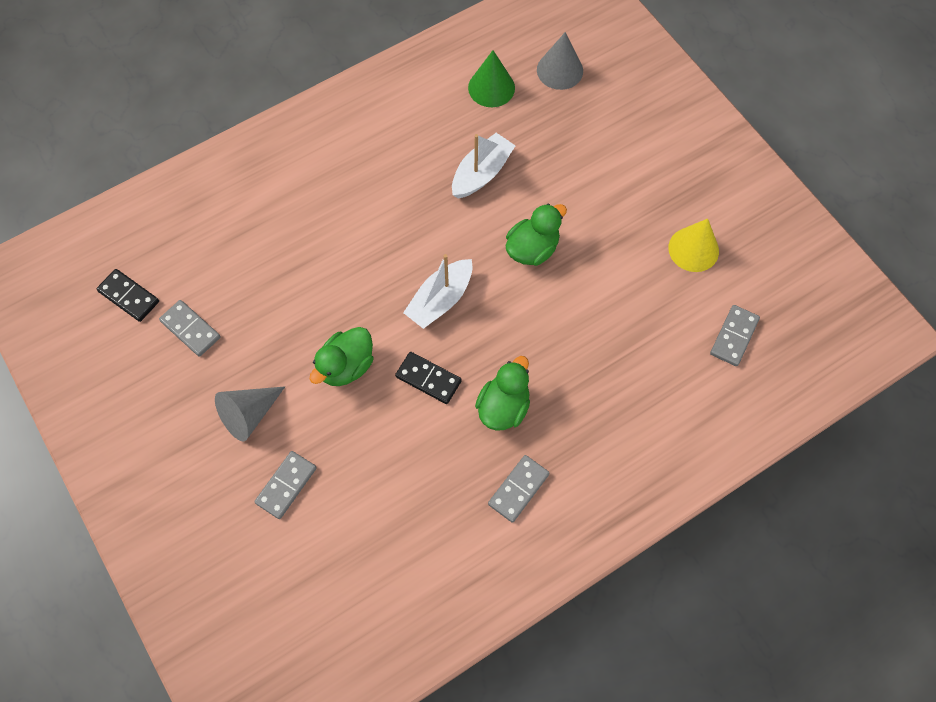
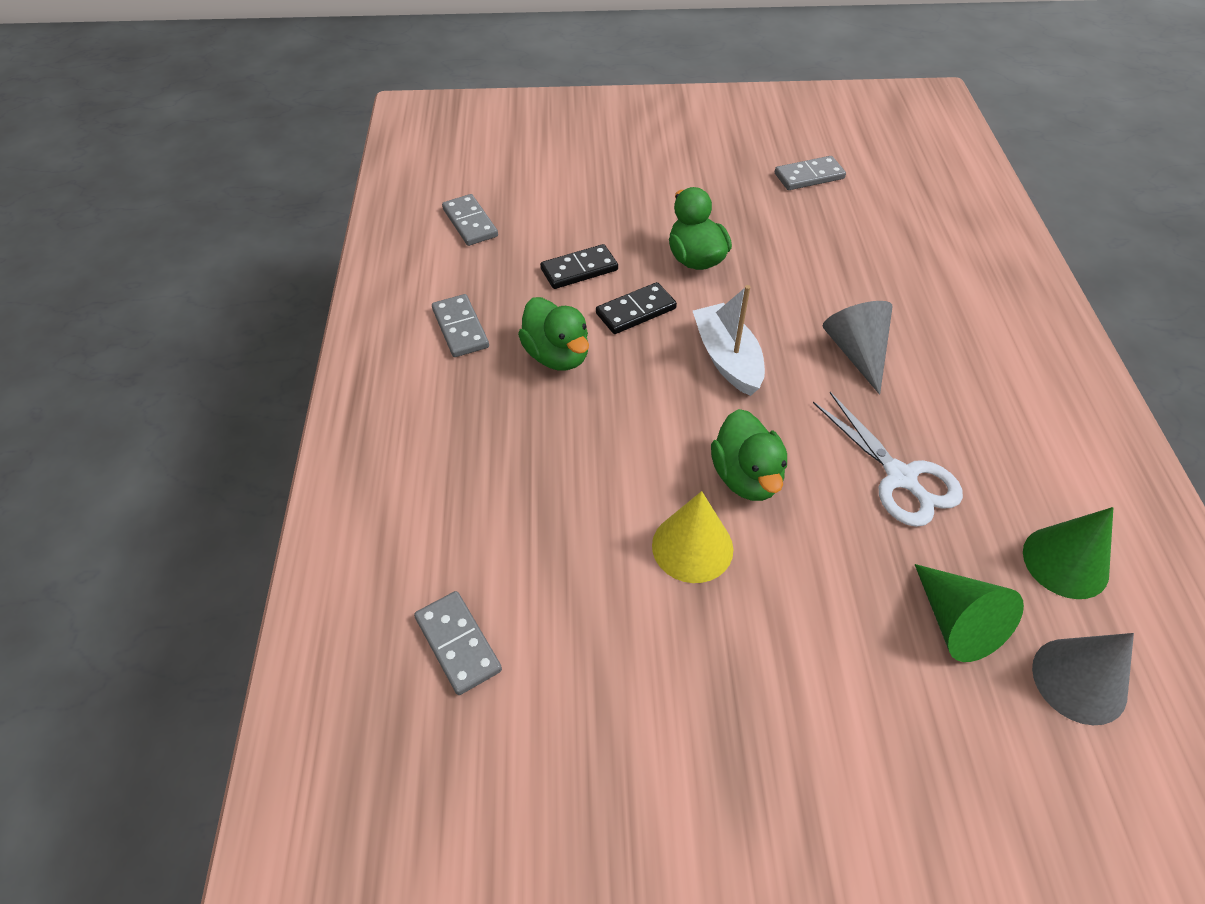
camera: 120 degrees right, 15 degrees down
(129, 296) = (870, 151): black domino -> black domino (579, 269)
(249, 415) = (690, 184): grey cone -> grey cone (857, 352)
(286, 485) = (602, 184): grey domino -> grey domino (470, 223)
(481, 173) = (900, 478): white boat -> white scissors
(561, 124) = (956, 622): none -> green cone
(693, 249) = (628, 679): yellow cone -> yellow cone (692, 547)

